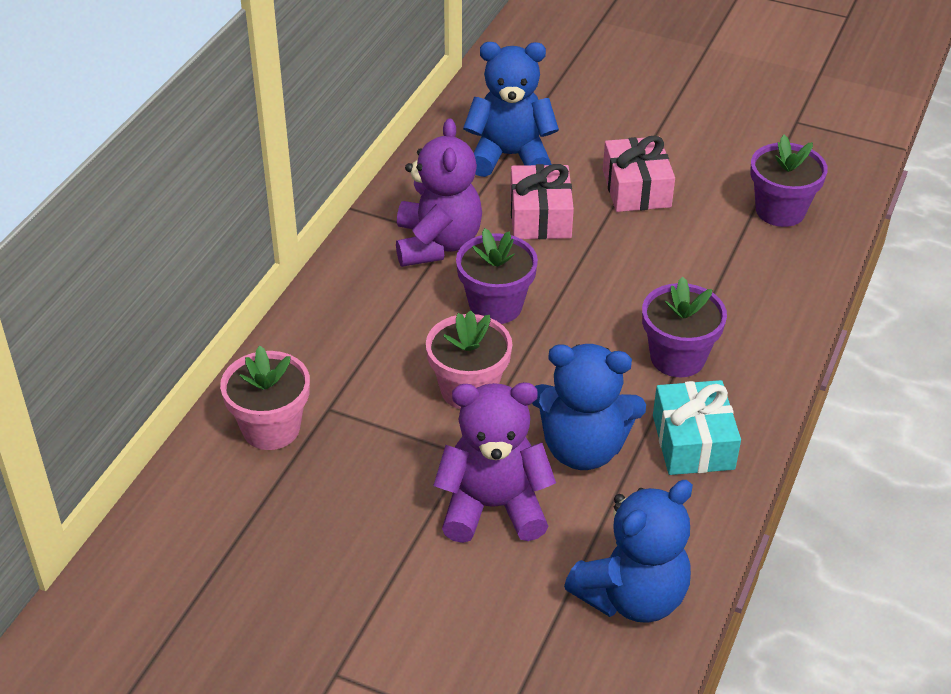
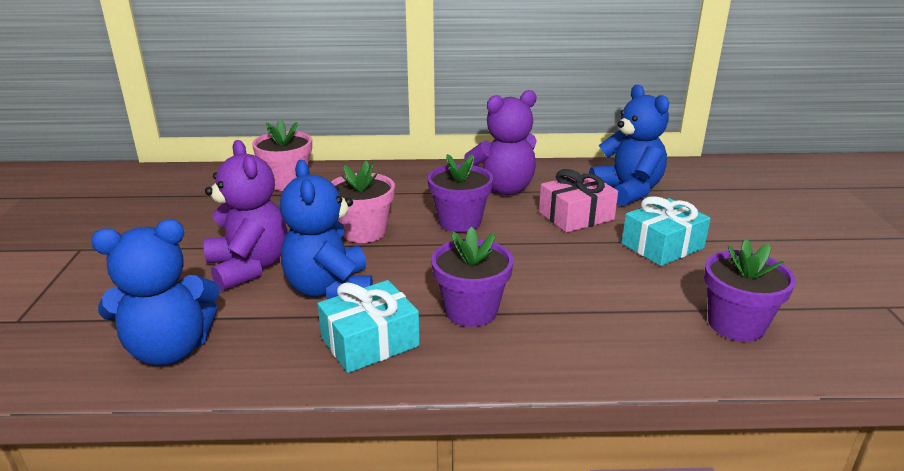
camera: 65 degrees right, 15 degrees down
(632, 596) = (170, 349): blue teddy bear -> blue teddy bear turned 45 degrees counterclockwise
(636, 188) = (662, 246): pink gift -> turquoise gift

